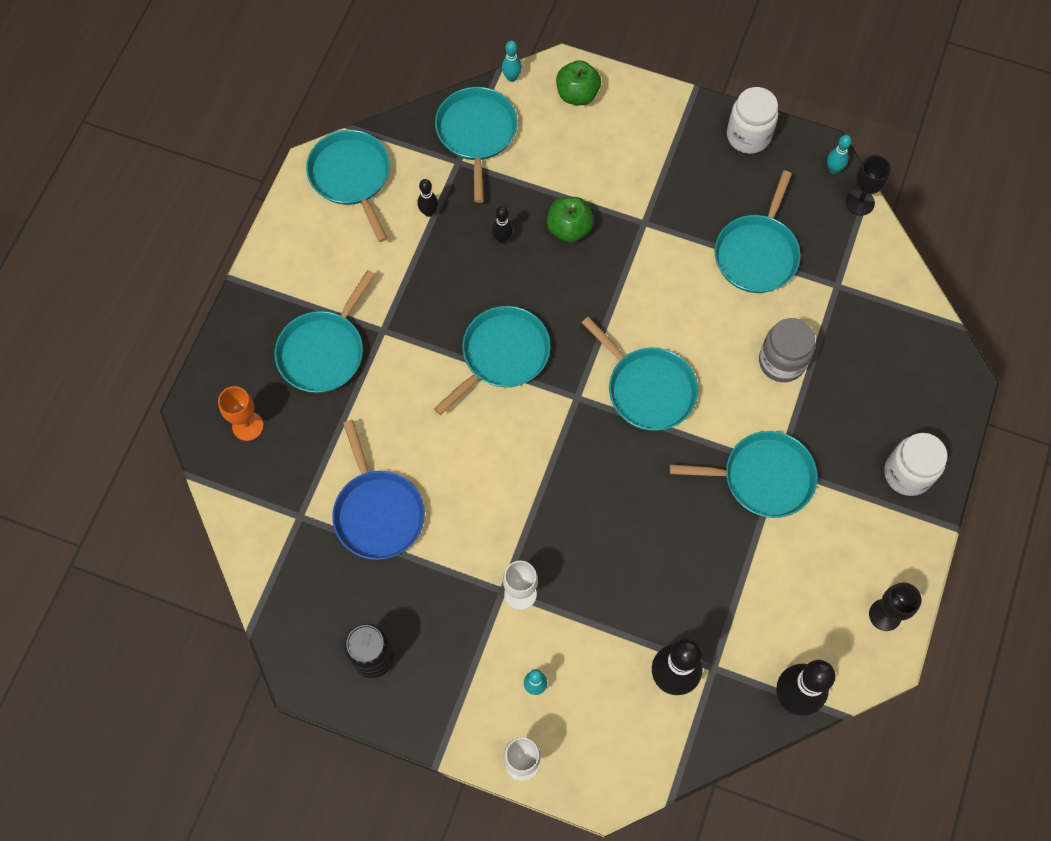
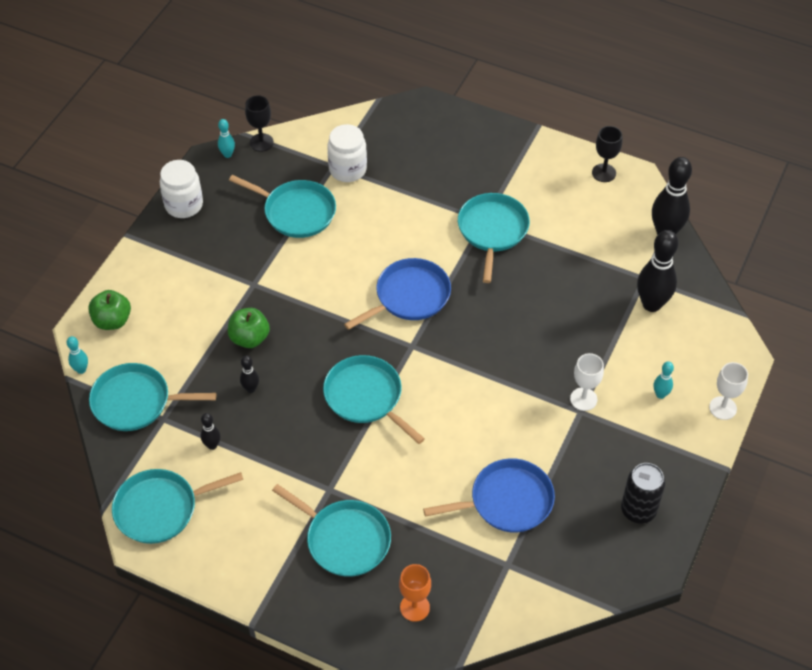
camera: 85 degrees left, 15 degrees down
(648, 389) = (409, 296): turquoise pan -> blue pan
(781, 361) = (395, 207): grey jar -> none
(907, 473) = (495, 145): white jar -> white jar (348, 169)

